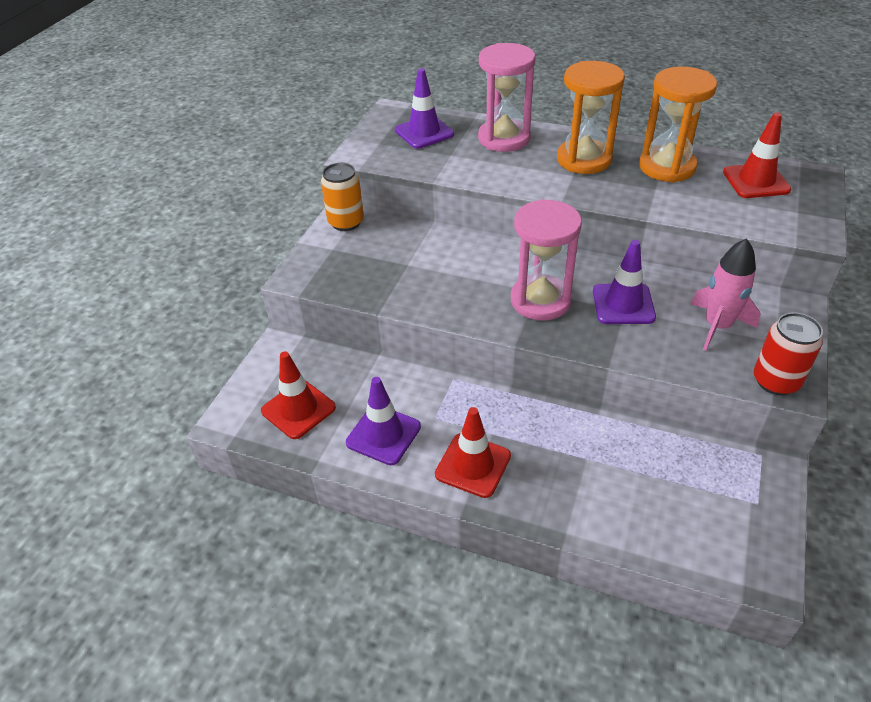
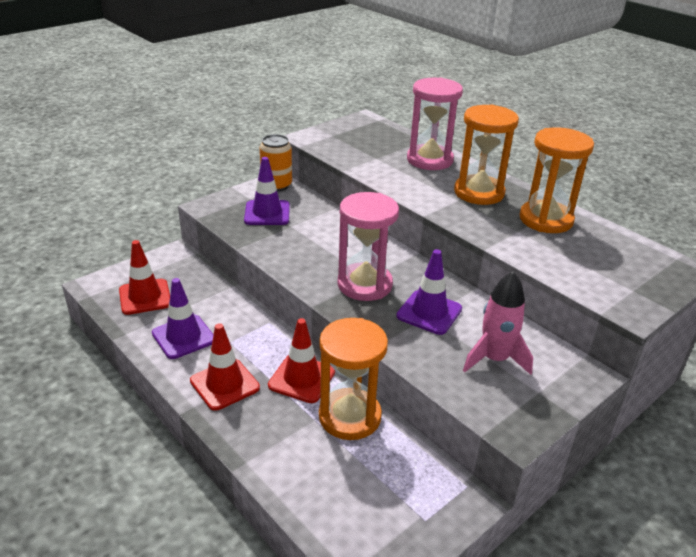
camera: 25 degrees right, 10 degrees down
(424, 132) = (372, 138): purple traffic cone -> purple traffic cone (267, 213)
(614, 440) = (350, 416): none -> orange hourglass
(756, 181) = (618, 255): red traffic cone -> red traffic cone (302, 378)
(776, 381) = (504, 420): red can -> none

